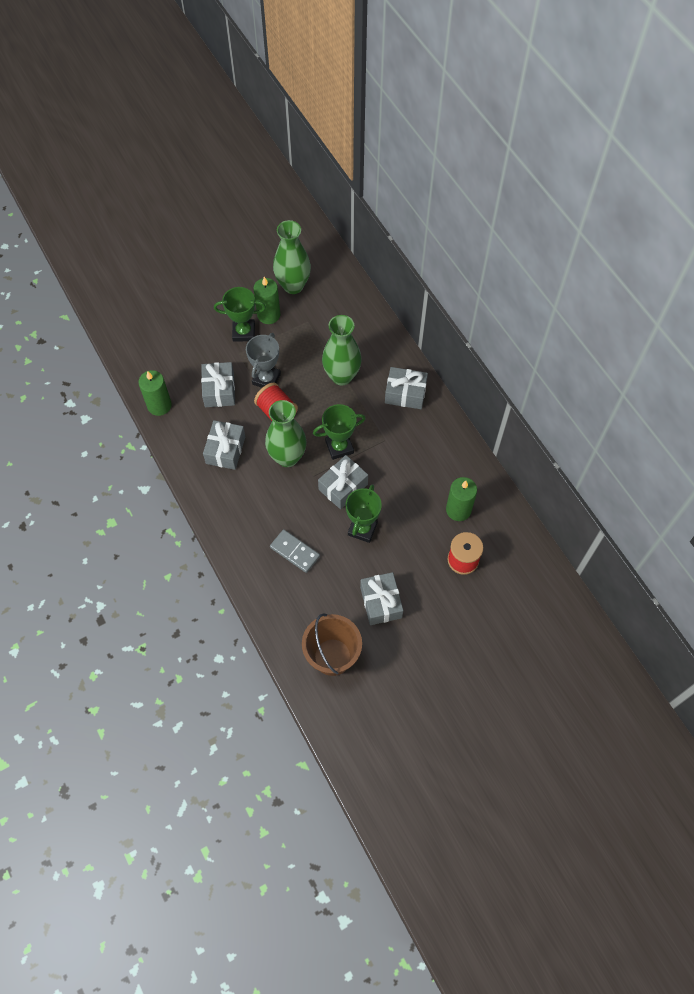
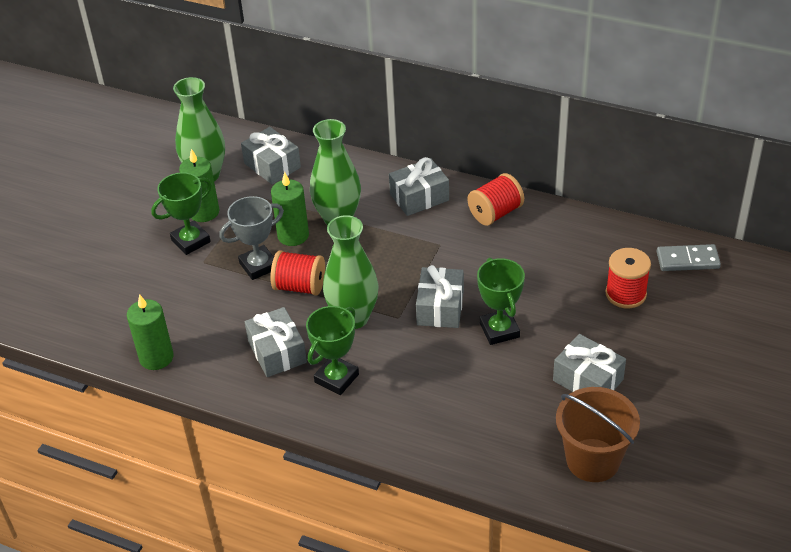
camera: 35 degrees left, 20 degrees down
(219, 390) = (214, 304): grey gift -> grey gift (272, 165)
(266, 379) = (258, 266): grey trophy -> grey trophy turned 75 degrees clockwise
(294, 552) = (451, 394): grey domino -> grey domino (687, 260)
(339, 447) = (400, 277): green trophy -> green trophy (336, 378)
(441, 440) = (495, 213): none -> red spool
(458, 510) = (575, 257): green candle -> green candle (293, 235)

